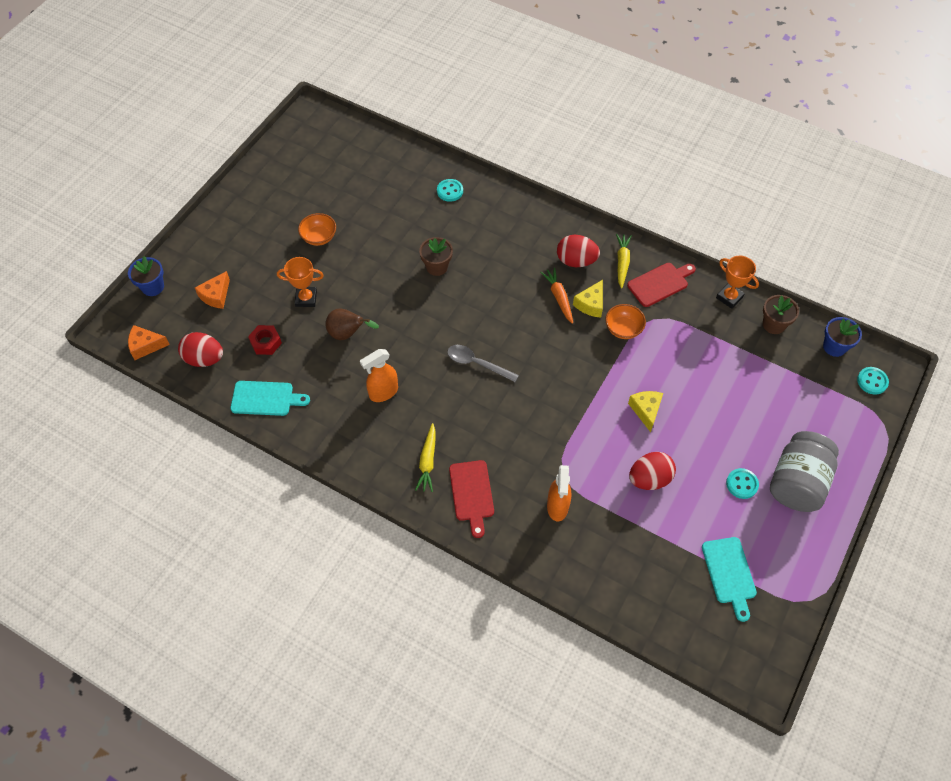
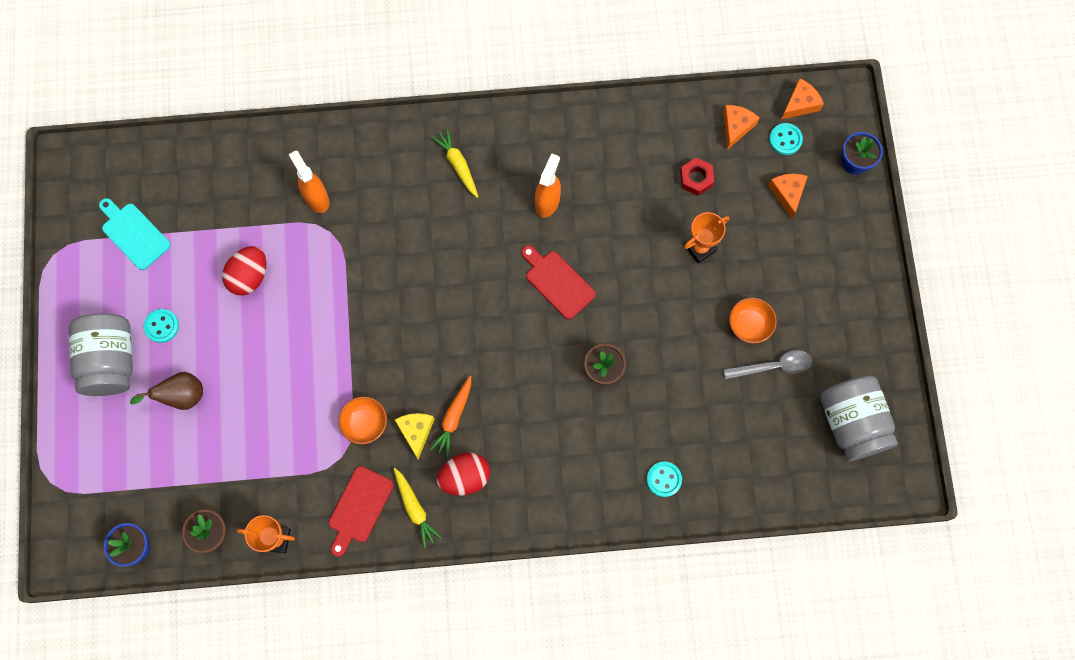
camera: 145 degrees right, 15 degrees up
(204, 359) = (736, 127): red egg -> orange cheese
(265, 398) = (647, 127): turquoise cutting board -> none
(311, 155) = (852, 423): none -> grey jar
(348, 334) = (628, 238): brown pear -> brown pear (181, 396)
(471, 494) = (398, 161): red cutting board -> red cutting board (558, 282)
(477, 363) = (483, 289): grey spoon -> grey spoon (773, 366)
(559, 297) = (453, 418): orange carrot -> orange carrot turned 75 degrees clockwise
(646, 410) = (291, 345): yellow cheese -> none
(872, 381) = (80, 528): turquoise button -> turquoise button (785, 139)

